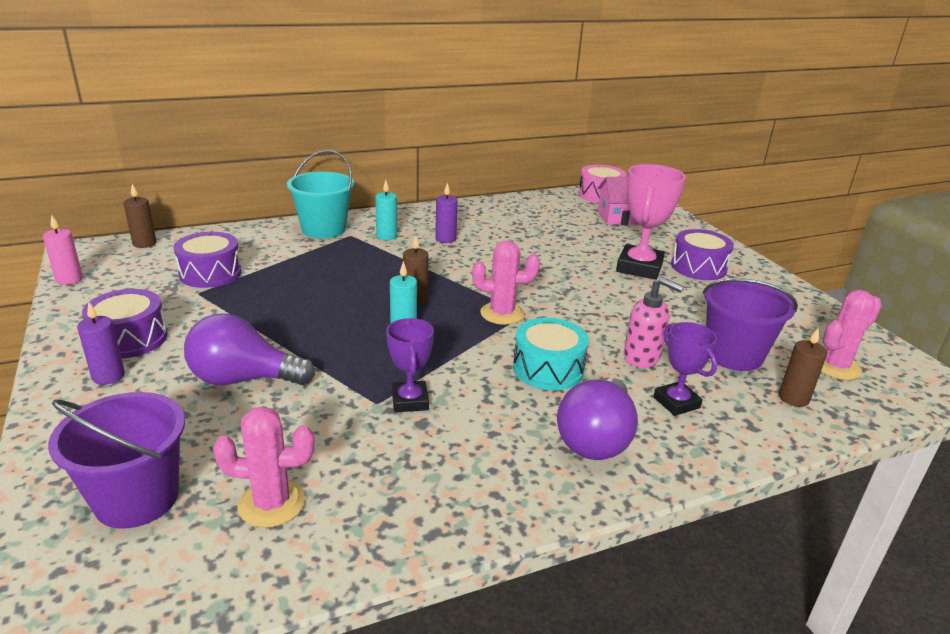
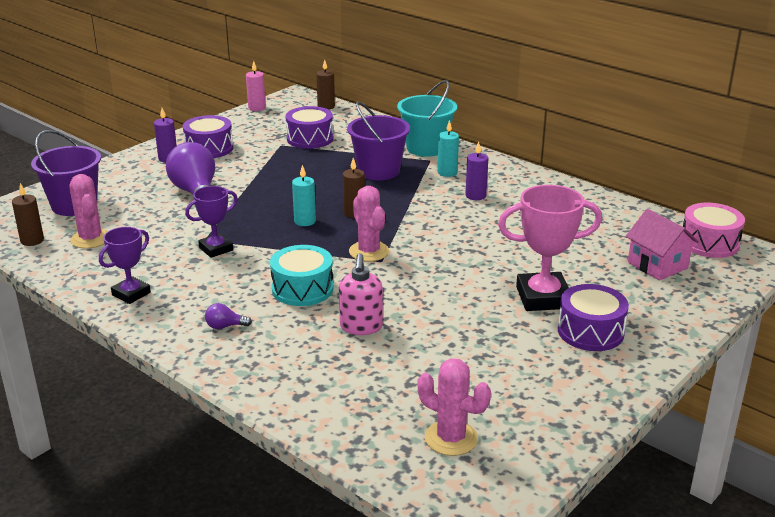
camera: 65 degrees right, 0 degrees up
(596, 439) = (225, 326): purple light bulb -> purple light bulb, size x0.42
(676, 402) = (303, 354): purple trophy -> purple trophy (131, 294)
(733, 355) = (413, 374): purple bucket -> purple bucket (378, 171)
(793, 398) = (363, 415): brown candle -> brown candle (32, 240)

